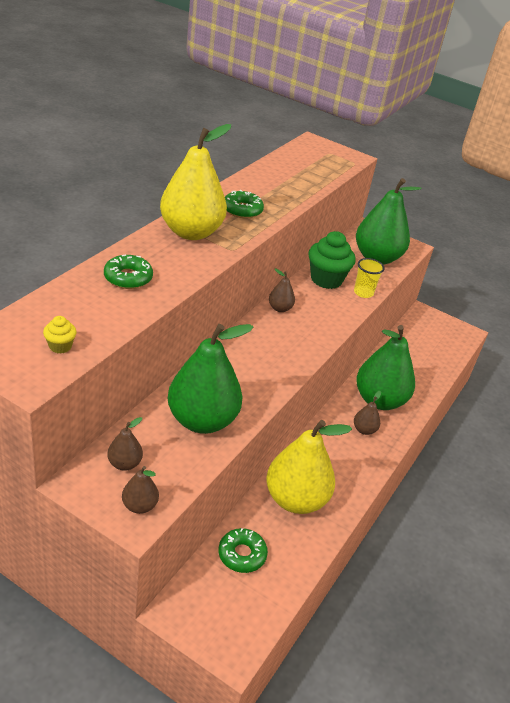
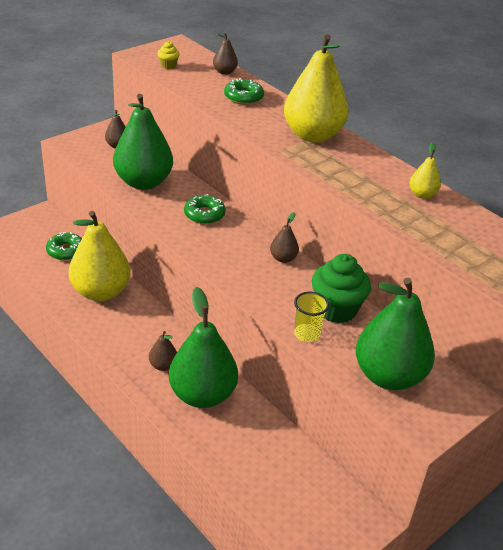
camera: 110 degrees right, 0 degrees up
(139, 506) = (78, 145): brown pear -> brown pear (224, 72)
(242, 210) = (357, 171): green donut -> green donut (204, 214)
(258, 183) = (422, 194): none -> yellow pear

